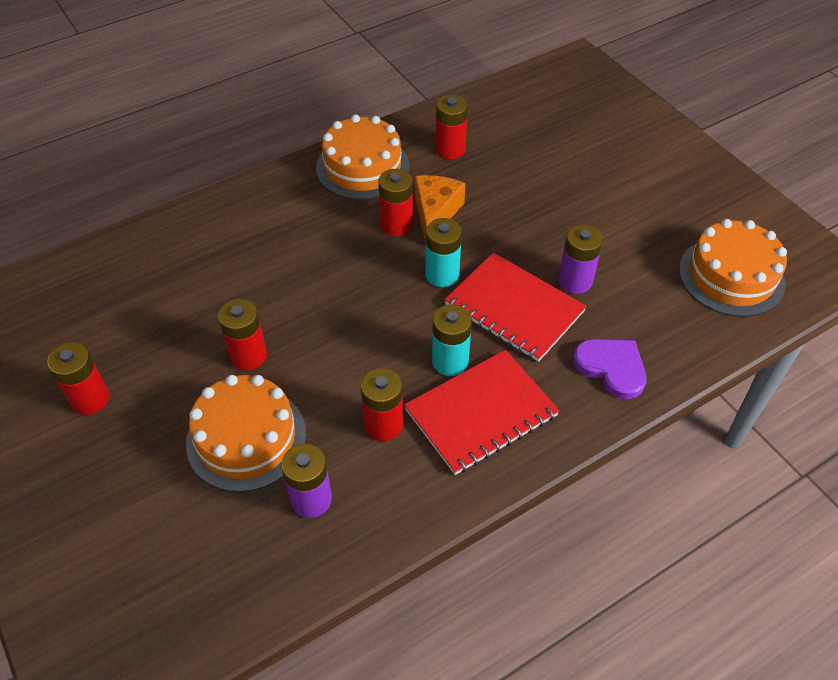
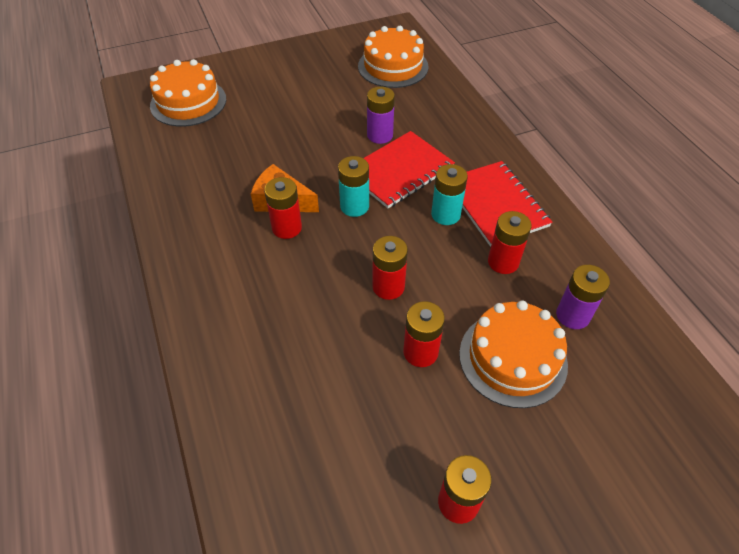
camera: 80 degrees left, 0 degrees up
(362, 167) = (200, 243): orange cake -> orange cake (188, 102)
(450, 149) = (204, 180): red battery -> red battery (388, 287)
(611, 368) = (462, 134): purple heart -> none

